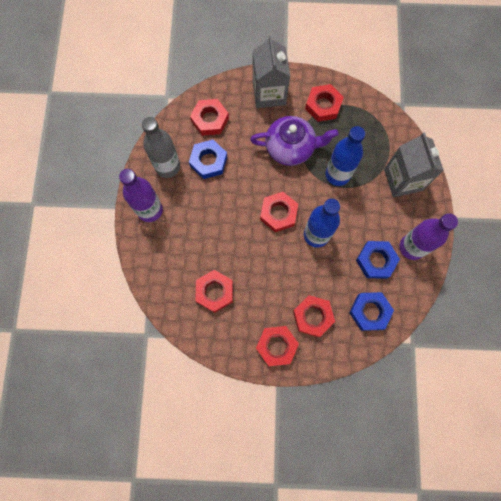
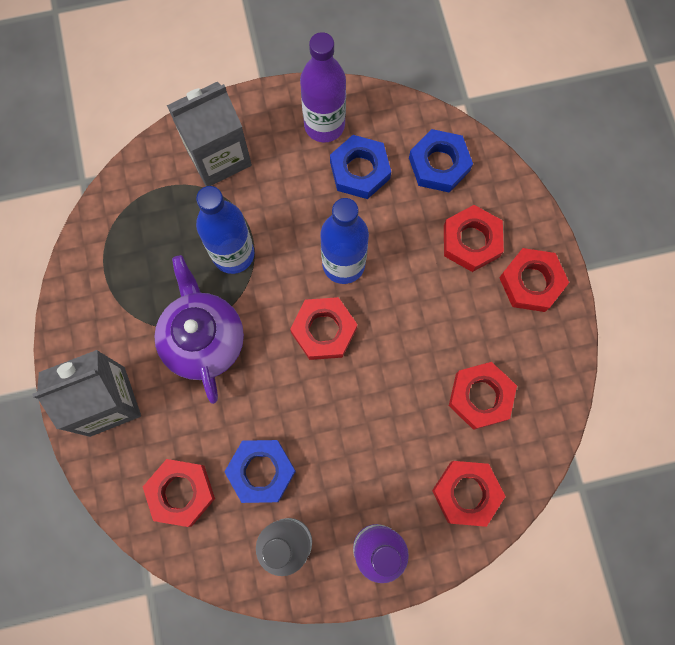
camera: 105 degrees left, 0 degrees up
(323, 105) = (112, 304): red nut -> red nut (466, 493)

